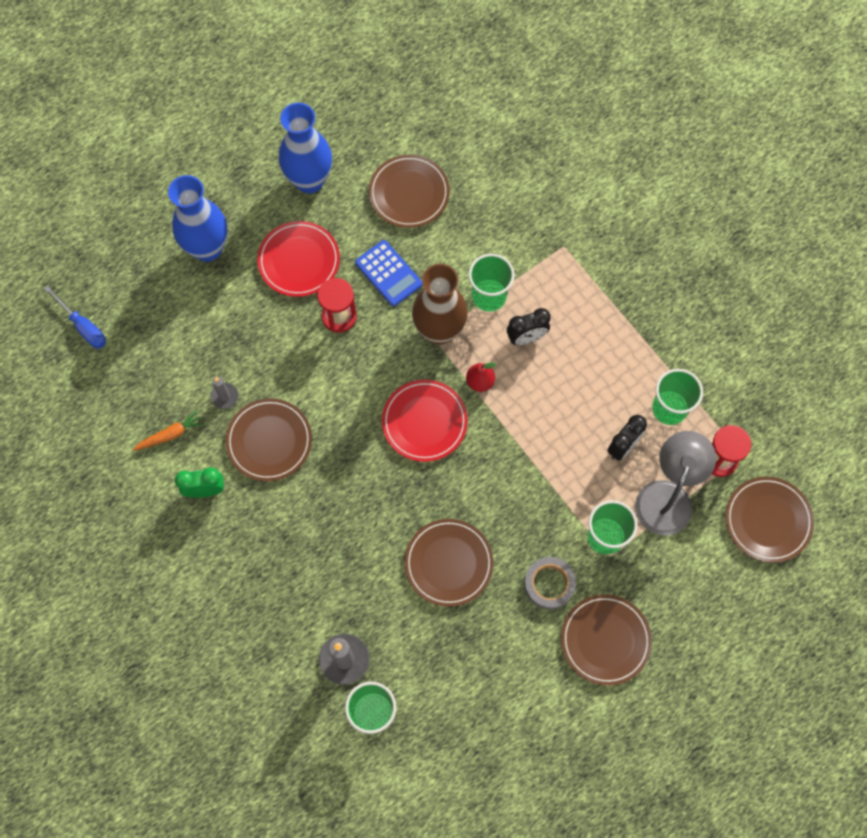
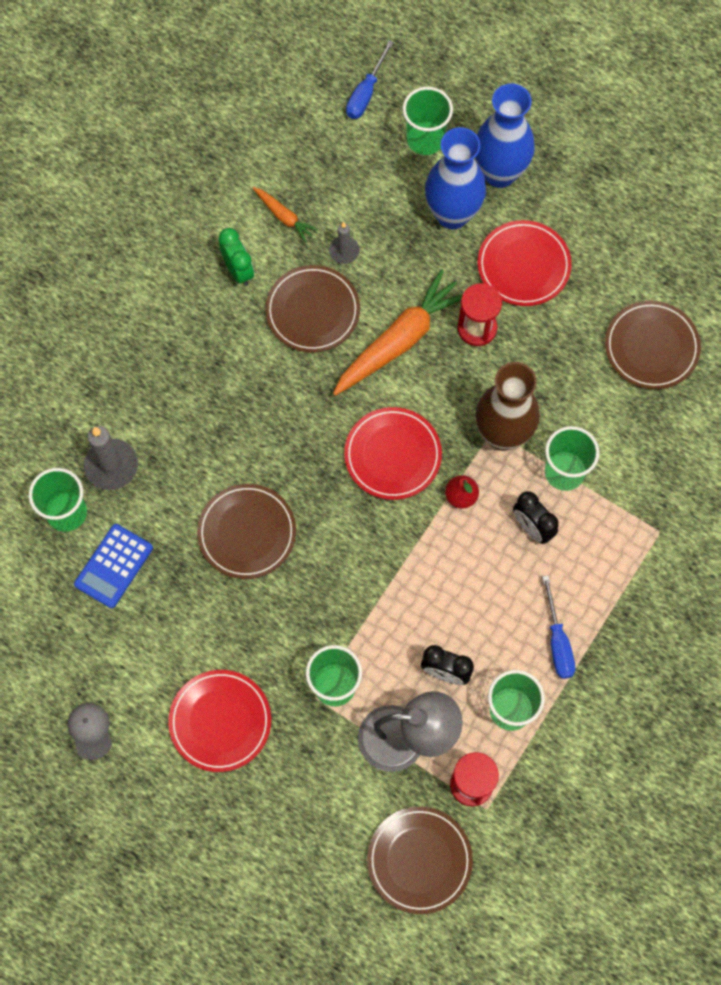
camera: 70 degrees right, 0 degrees up
(150, 295) = (425, 139): none -> green cup
(309, 180) = (621, 241): blue vase -> blue vase (452, 214)
(325, 380) = (399, 340): none -> orange carrot
(388, 273) = (547, 359): blue calculator -> blue calculator (114, 566)
(549, 584) = (261, 643): grey tape -> none
(577, 754) = (90, 731): none -> grey cap
(605, 640) = (220, 721): brown plate -> red plate
(626, 353) = (557, 642): none -> blue screwdriver

